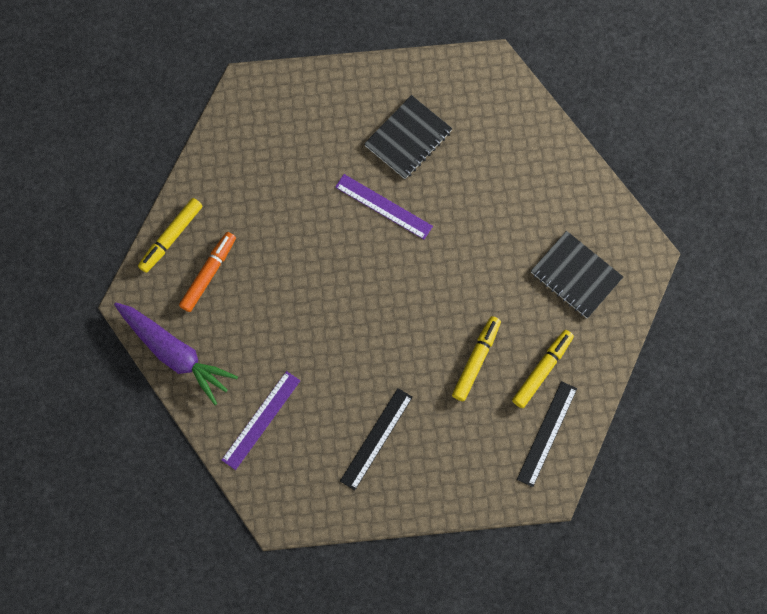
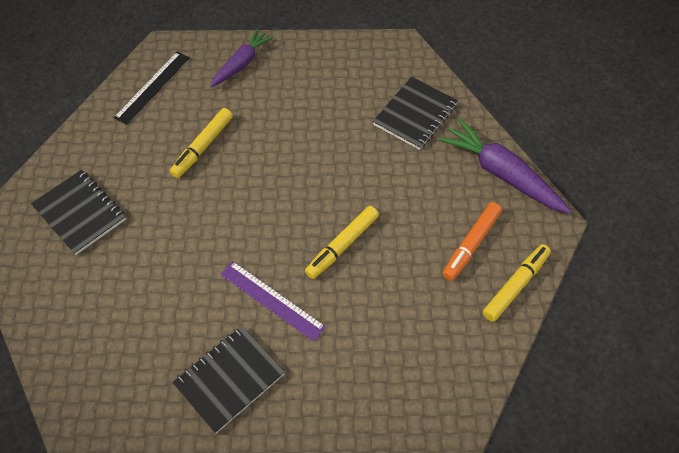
camera: 175 degrees left, 15 degrees down
(261, 420) = (415, 115): purple ruler -> black notebook
(376, 438) = (309, 94): black ruler -> none
(456, 476) = (242, 63): none -> purple carrot
(542, 370) = (141, 134): yellow marker -> yellow marker (342, 246)

